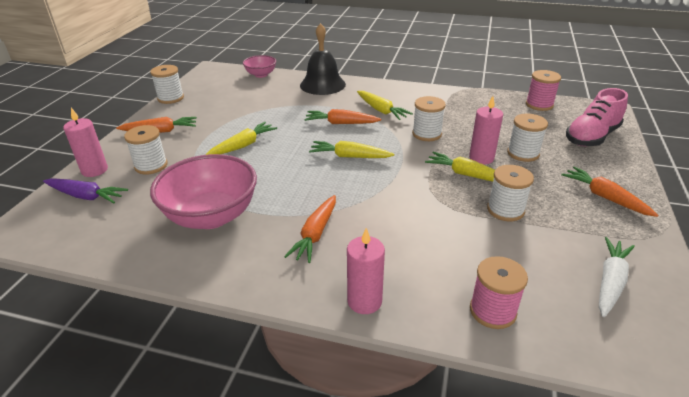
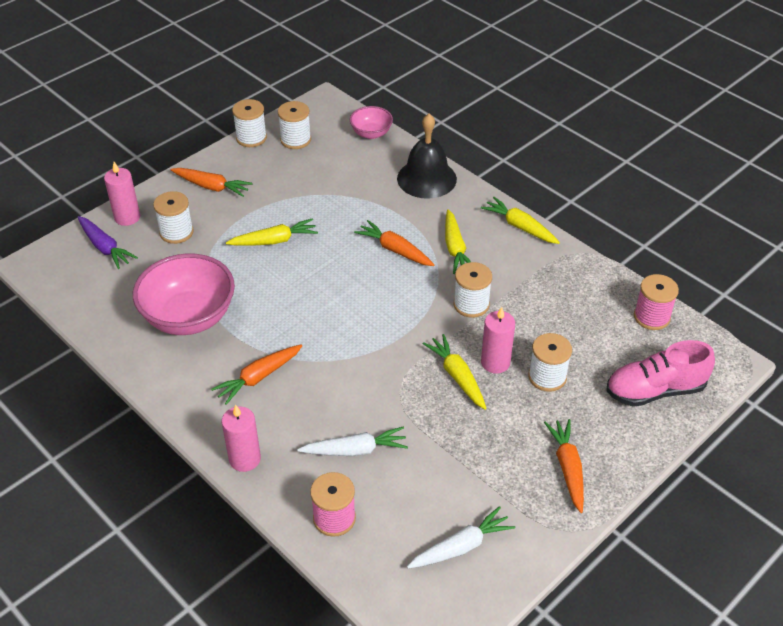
camera: 30 degrees right, 10 degrees up
(350, 156) = (364, 301): yellow carrot -> yellow carrot (520, 227)
(450, 251) = (355, 450): none -> white carrot
(505, 210) = (450, 434): white spool -> white spool (295, 140)

